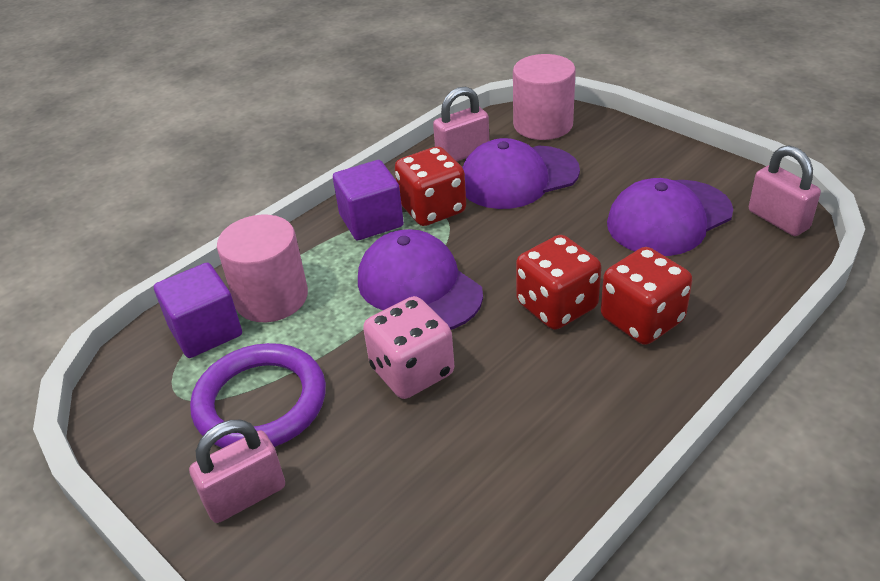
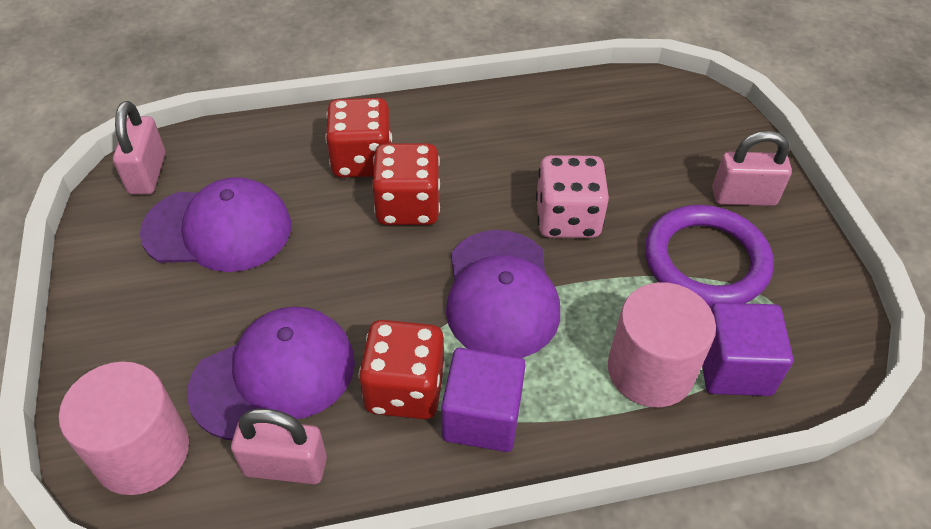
camera: 150 degrees left, 10 degrees up
(518, 177) = (274, 375): purple cap -> purple cap turned 45 degrees counterclockwise

